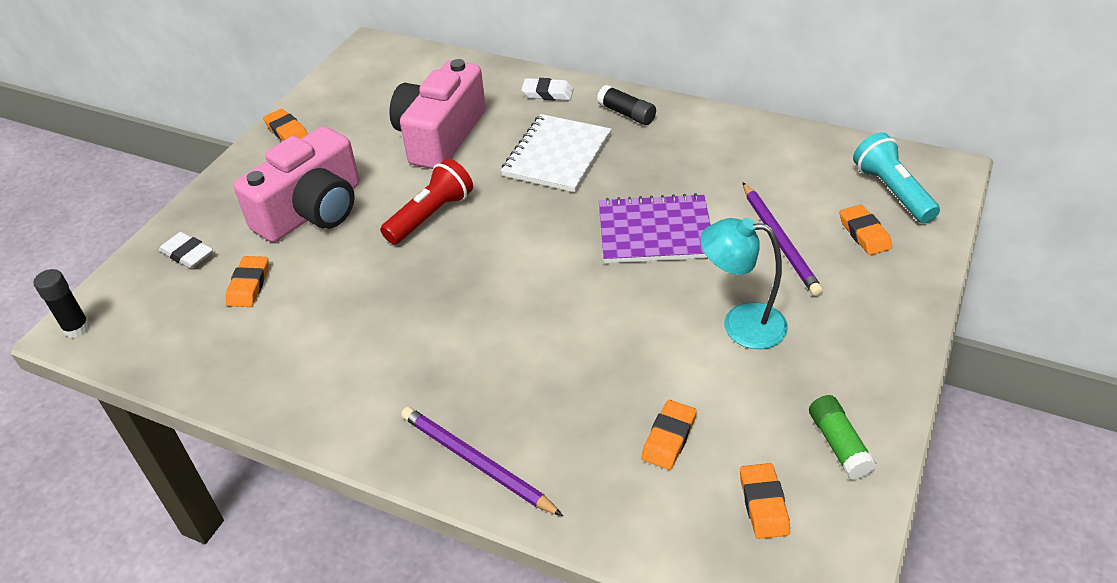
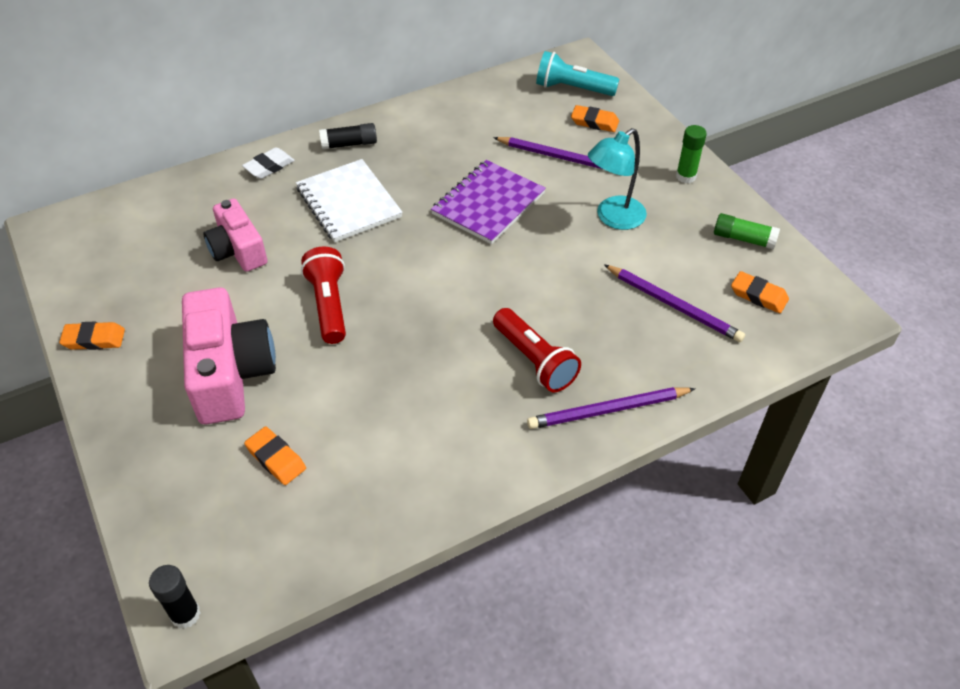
camera: 55 degrees left, 5 degrees up
(187, 254) = (180, 486): white eraser -> none
(440, 136) = (238, 250): pink camera -> pink camera, size x0.64
(490, 374) = (534, 360): none -> red flashlight
(669, 438) = (674, 305): orange eraser -> purple pencil
(876, 344) = (685, 176): none -> green glue stick

